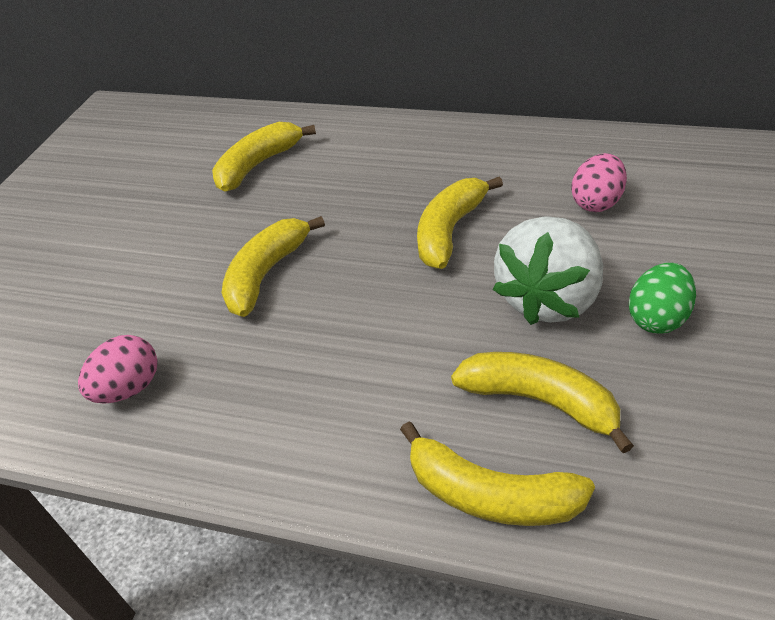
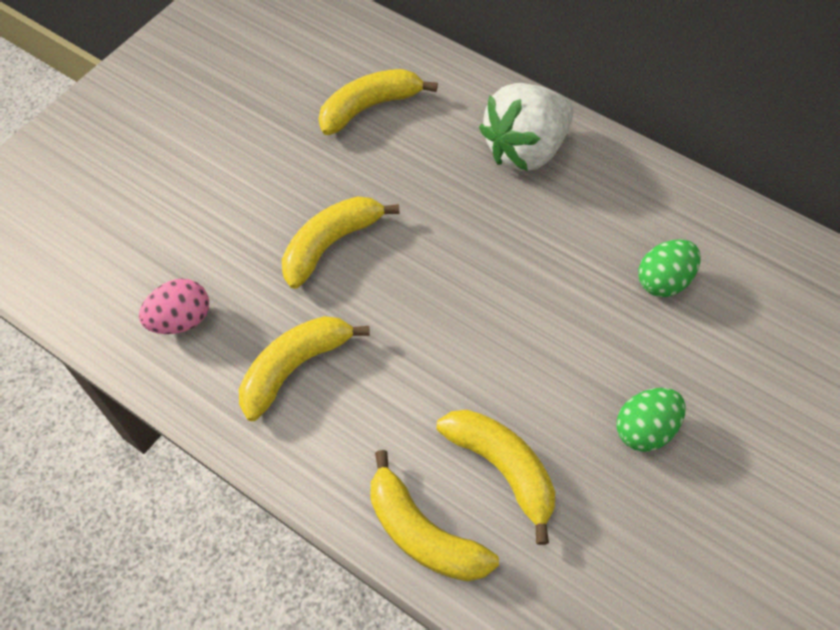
camera: 15 degrees right, 15 degrees up
(449, 231) = (511, 260): yellow banana -> yellow banana (294, 368)
(548, 299) = (561, 371): white strawberry -> white strawberry (525, 149)
(596, 202) = (663, 281): pink egg -> green egg

